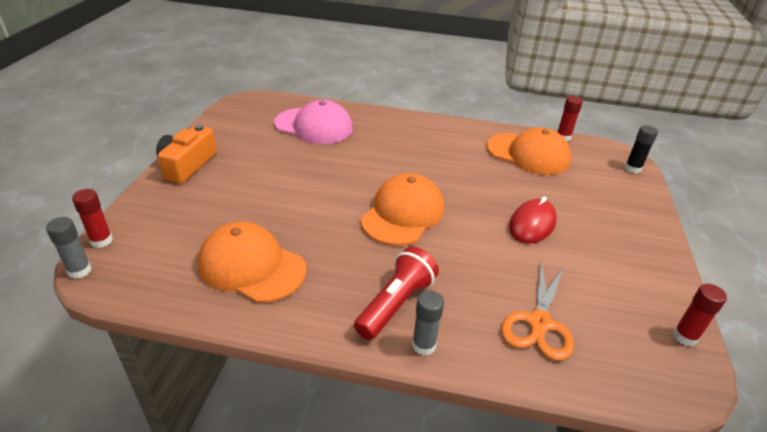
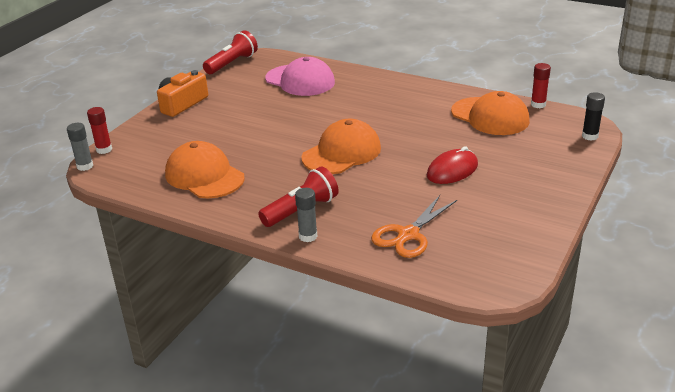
camera: 20 degrees right, 5 degrees down
(229, 110) = (232, 63): none -> red flashlight
(685, 336) = (527, 258): red glue stick -> none

